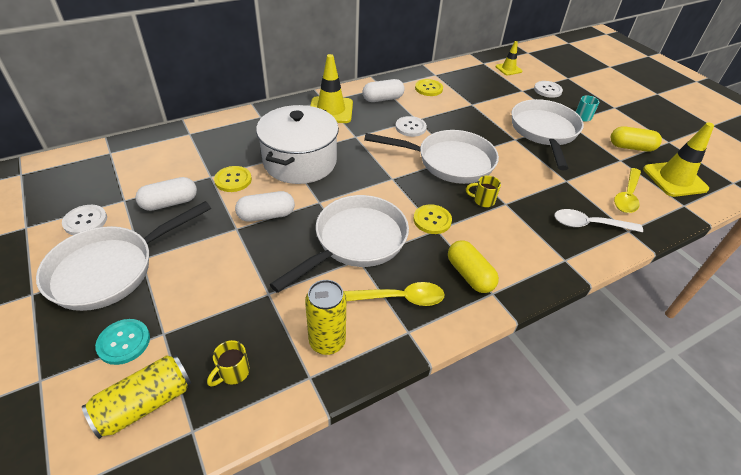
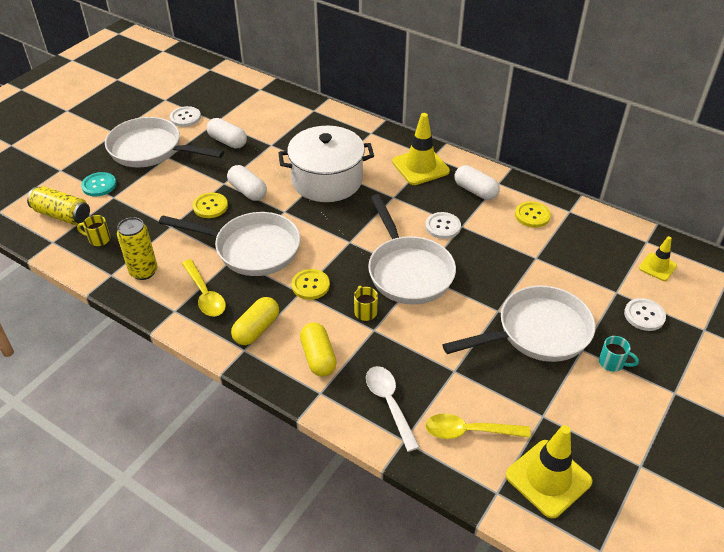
camera: 65 degrees right, 0 degrees up
(233, 180) = (275, 157): yellow button -> yellow button (210, 206)
(631, 147) = (583, 423): yellow capsule -> yellow capsule (318, 357)

